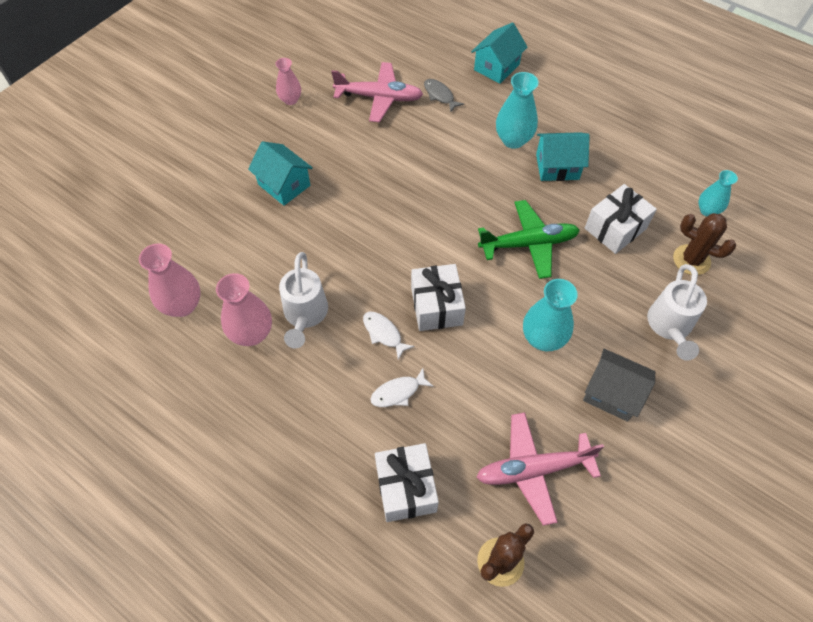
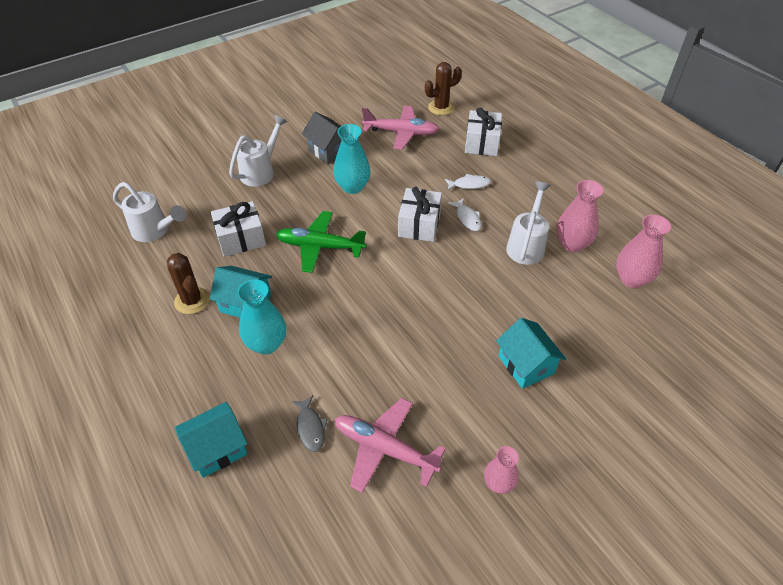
camera: 160 degrees left, 10 degrees down
(691, 260) = (205, 203): brown cactus -> brown cactus (192, 300)
(707, 210) = (155, 231): turquoise vase -> white watering can

